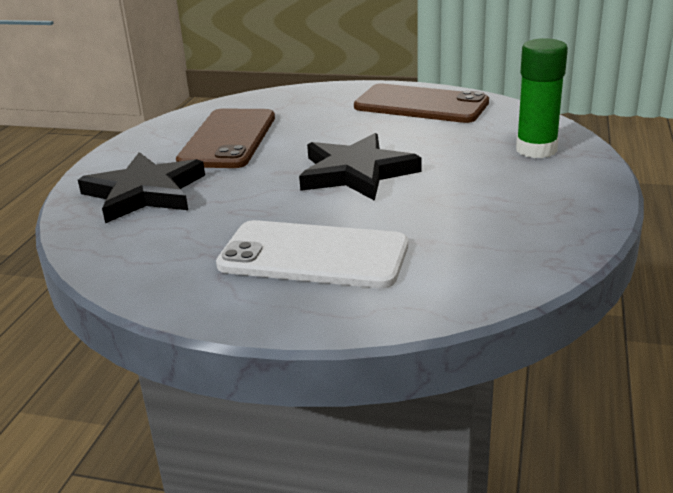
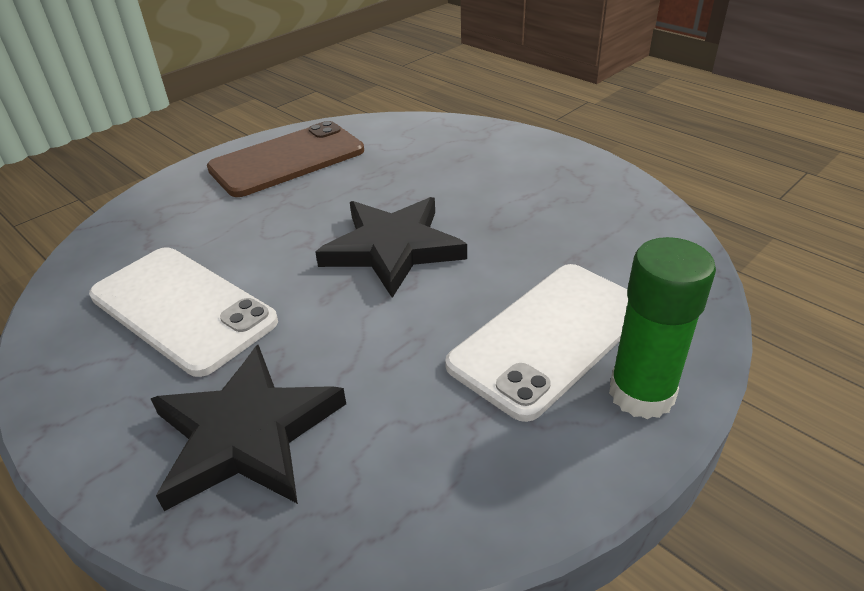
camera: 60 degrees left, 10 degrees up
(228, 139) = (182, 308): brown phone -> white phone
(536, 150) = (460, 145): green glue stick -> green glue stick (641, 394)

